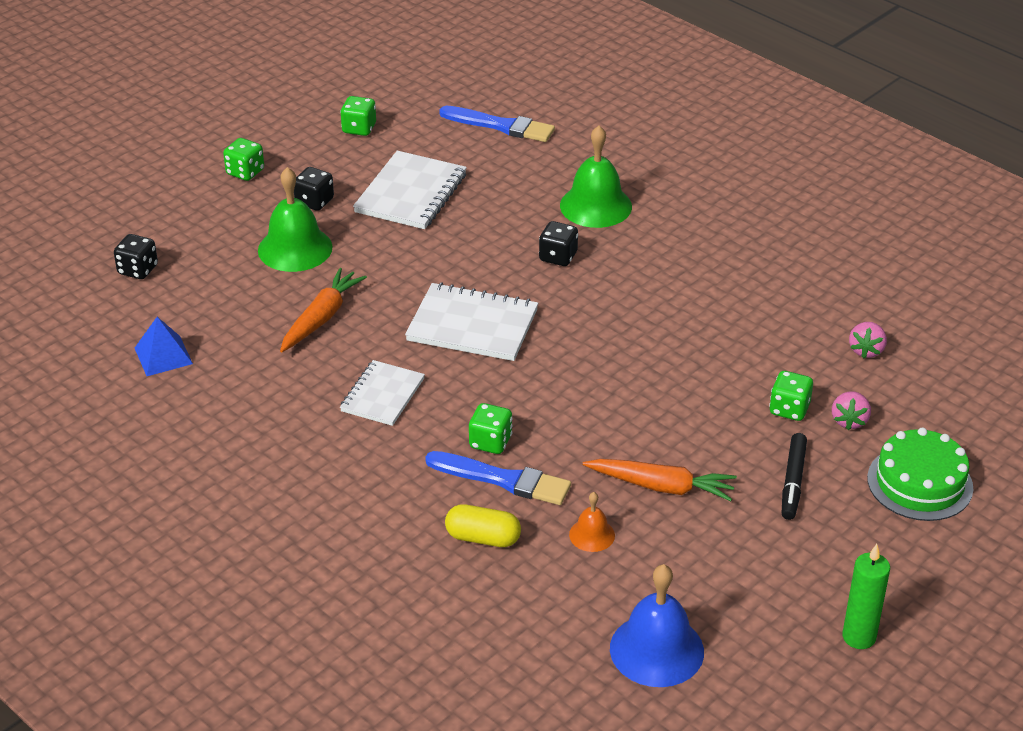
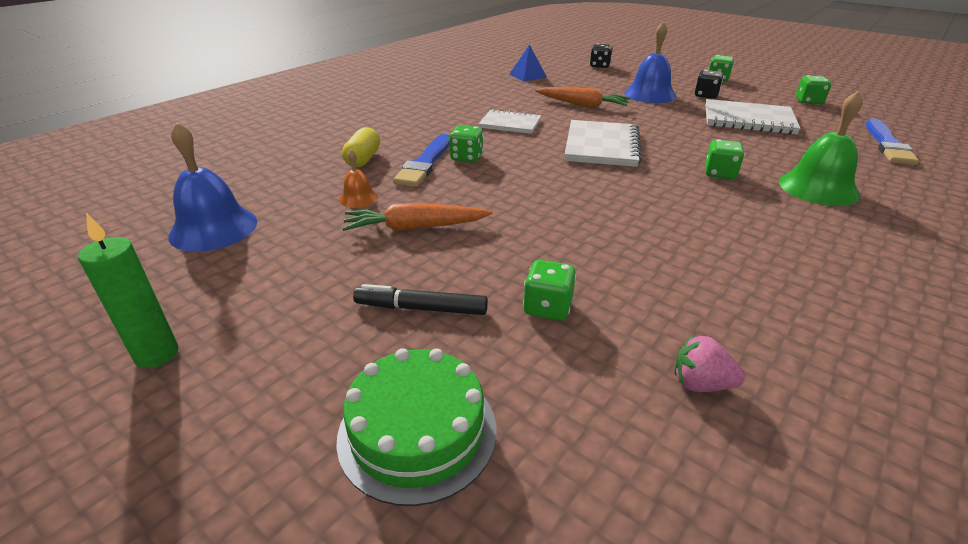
camera: 85 degrees right, 5 degrees down
(295, 248) = (650, 94): green bell -> blue bell
(558, 257) = (719, 173): black dice -> green dice
(661, 486) = (415, 227): orange carrot -> orange carrot turned 75 degrees clockwise
(849, 421) = (539, 360): pink strawberry -> none

